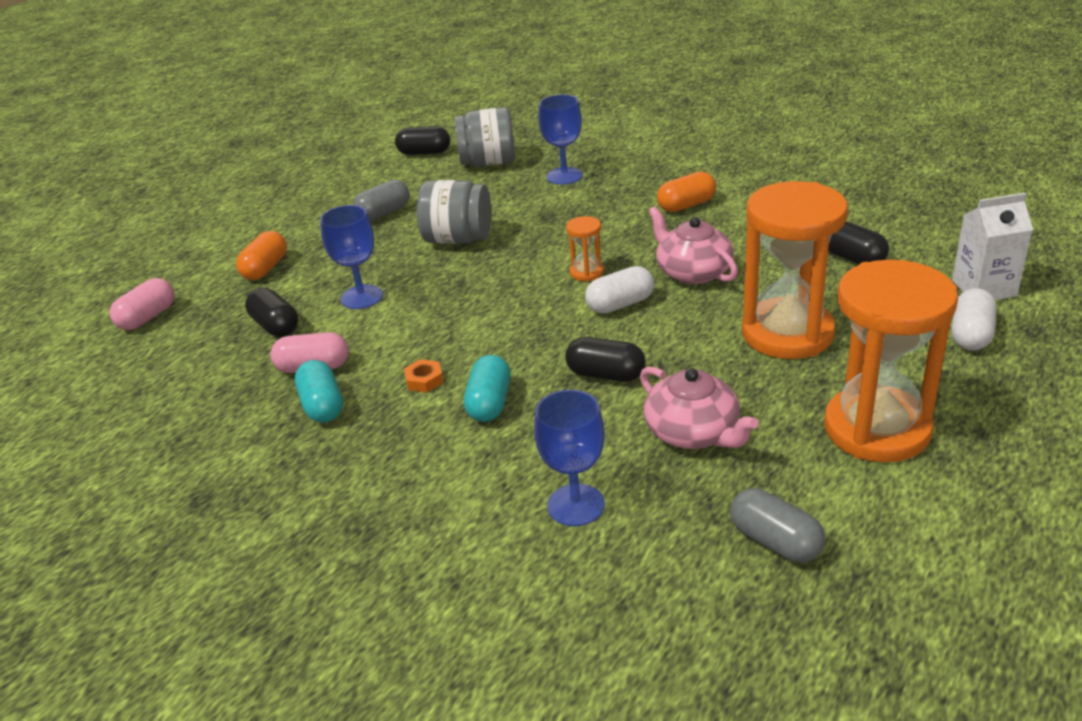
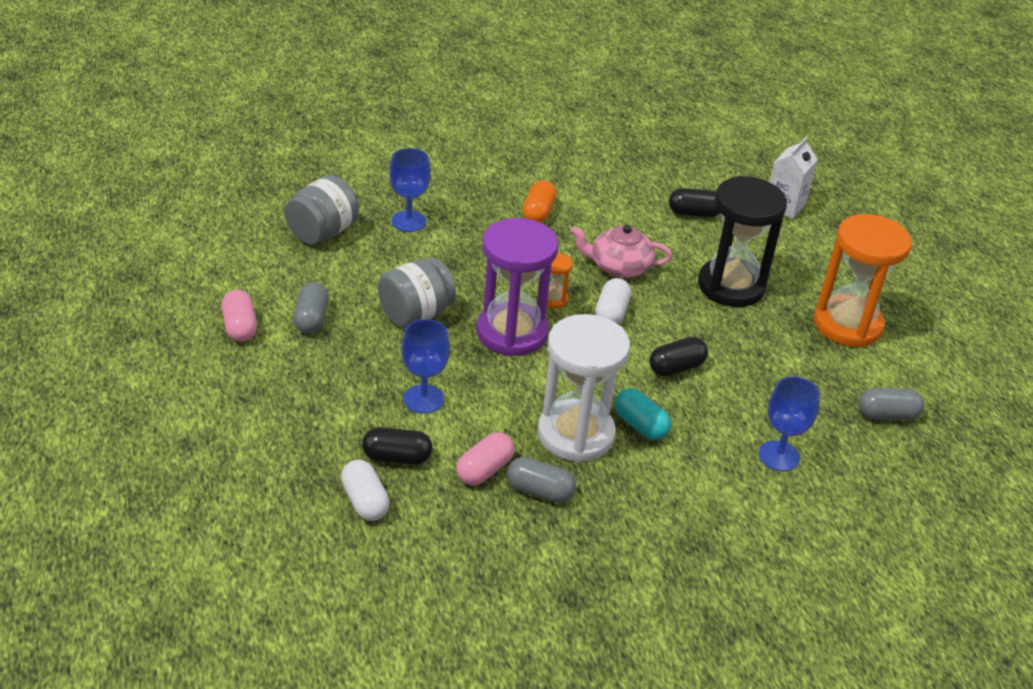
camera: 55 degrees left, 5 degrees up
(148, 317) = (268, 512): pink capsule -> pink capsule (240, 327)
(265, 268) = (295, 417): orange capsule -> none
(322, 406) = (539, 491): turquoise capsule -> grey capsule
(424, 153) = (244, 244): black capsule -> none
(424, 380) = (575, 434): orange nut -> white hourglass
(508, 282) = (512, 333): none -> purple hourglass
(693, 432) = (772, 377): pink teapot -> none
(787, 333) = (731, 286): orange hourglass -> black hourglass
(970, 335) = (815, 241): white capsule -> white capsule (365, 501)

